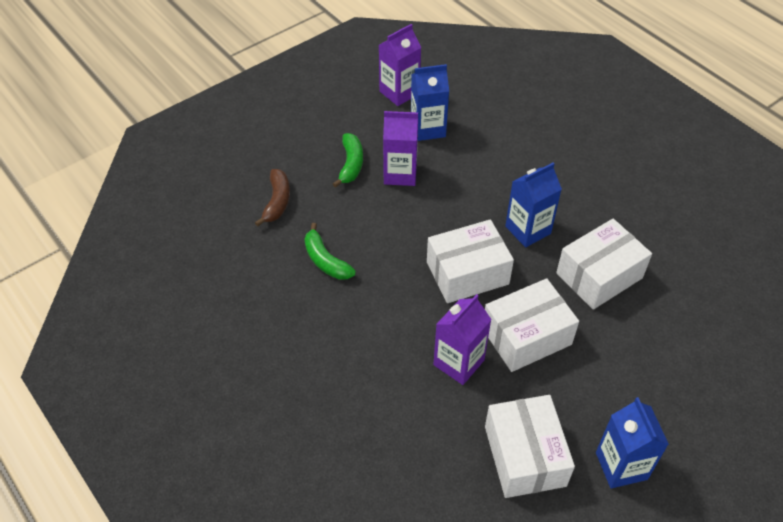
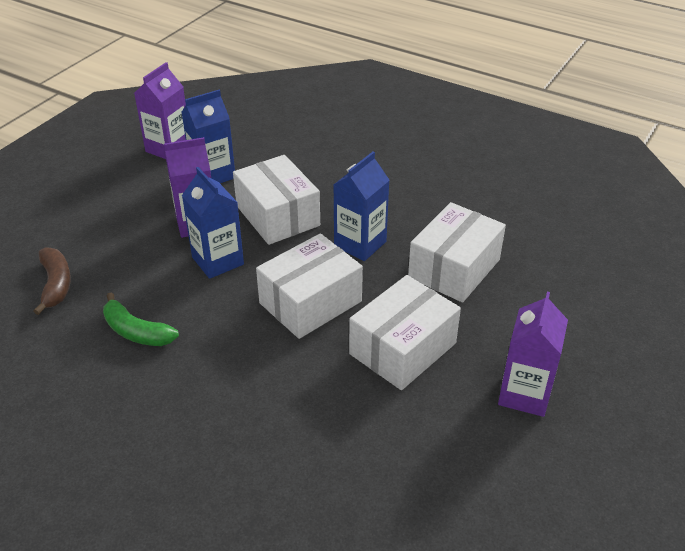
camera: 20 degrees left, 10 degrees down
(351, 164) = (135, 227): green banana -> none
(458, 362) = (337, 398): purple carton -> purple carton (524, 394)
(524, 456) = (455, 477): white box -> white box (277, 216)
(621, 466) = (566, 454): blue carton -> blue carton (218, 261)

